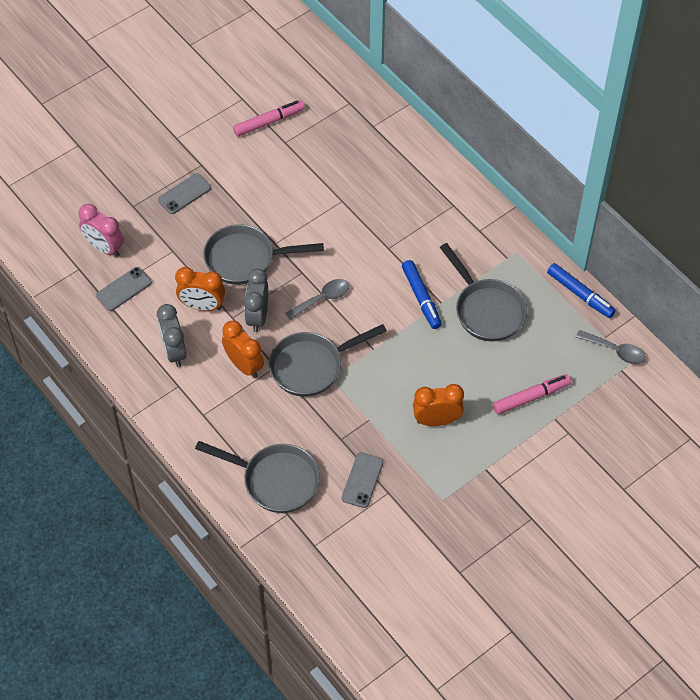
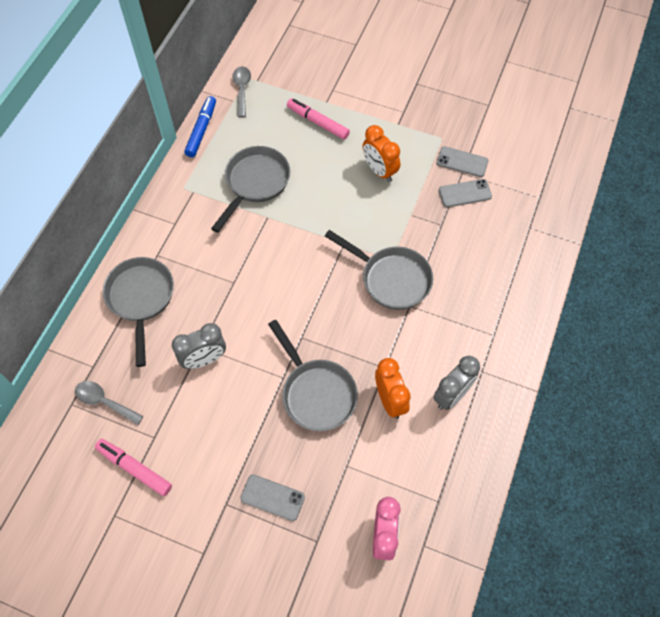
camera: 120 degrees left, 5 degrees up
(124, 289) = (418, 484): grey phone -> grey phone (462, 162)
(244, 365) = (426, 330): orange clock -> none
(257, 316) = (370, 347): grey clock -> grey clock (204, 359)
(275, 480) = (509, 250): grey pan -> grey pan (141, 299)
(322, 299) = (319, 306): grey spoon -> grey spoon (104, 402)
(421, 298) = (271, 233): blue marker -> none

